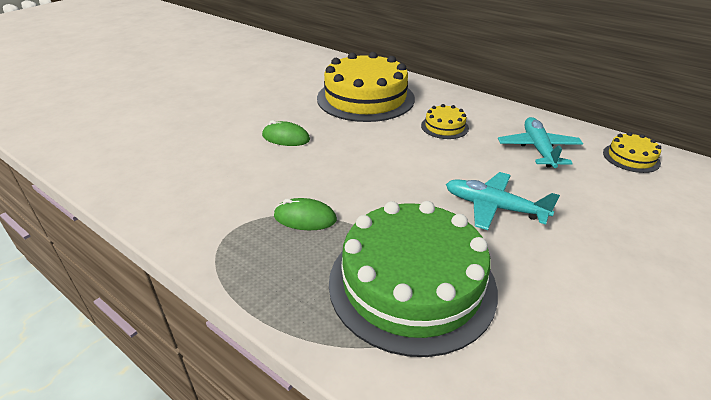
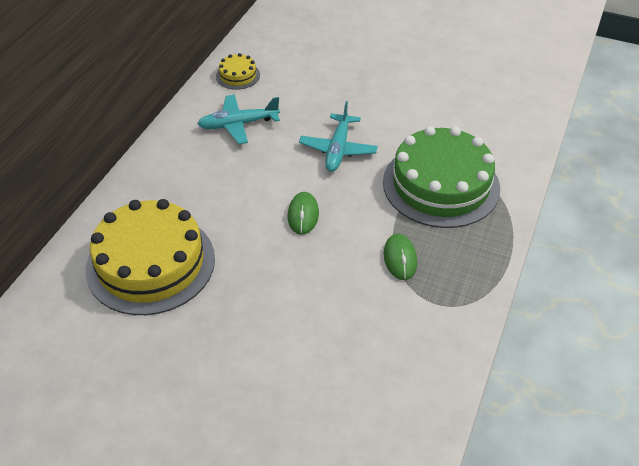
camera: 105 degrees left, 10 degrees up
(286, 138) = (270, 314): green mouse -> green mouse (303, 215)
(444, 127) = (210, 187): yellow cake -> none

